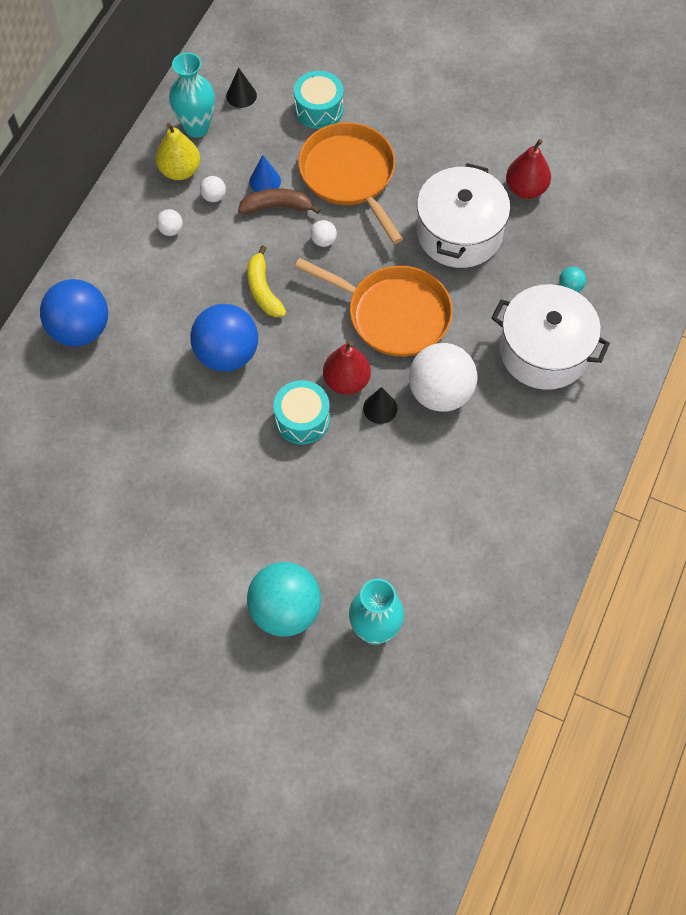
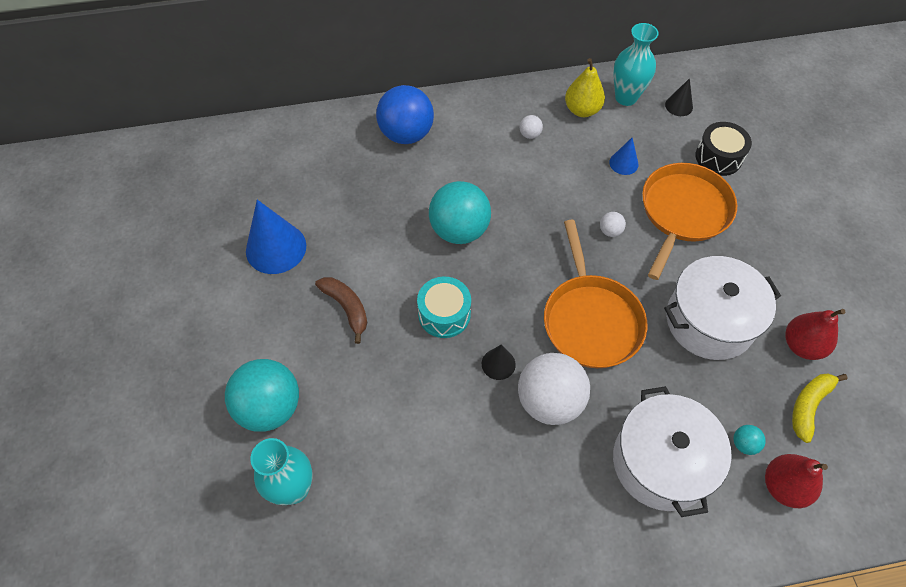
camera: 55 degrees right, 5 degrees down
(119, 517) = (276, 248): none -> blue cone
(214, 196) = (580, 142): white ball -> none
(227, 354) = (459, 230): blue ball -> turquoise ball
(263, 290) = (532, 219): yellow banana -> yellow banana (809, 406)
(277, 206) = (610, 184): brown banana -> brown banana (346, 308)
(319, 109) = (718, 157): turquoise drum -> black drum
(346, 381) = (502, 324): red pear -> red pear (783, 486)

